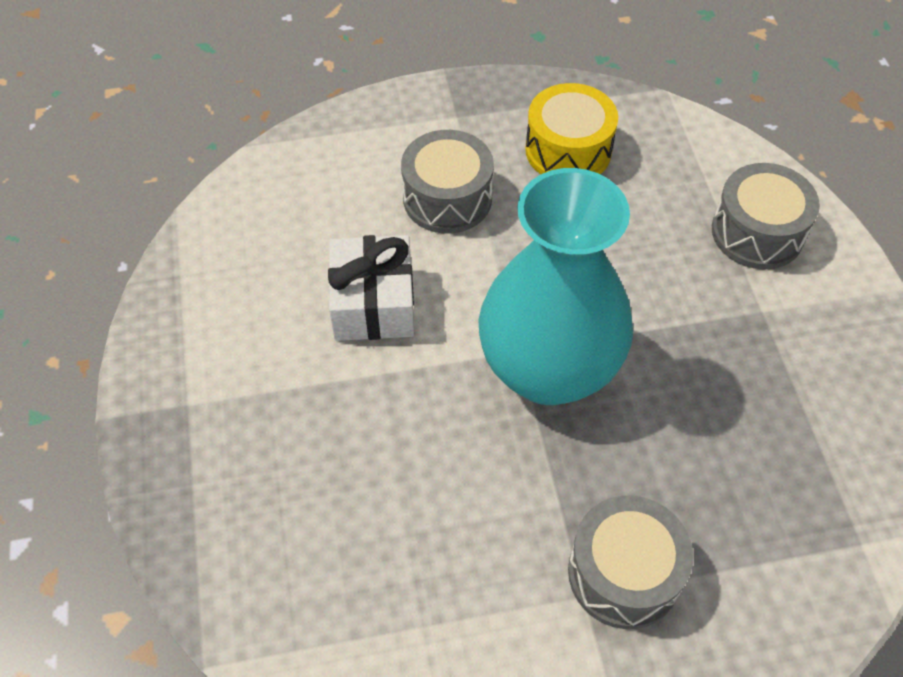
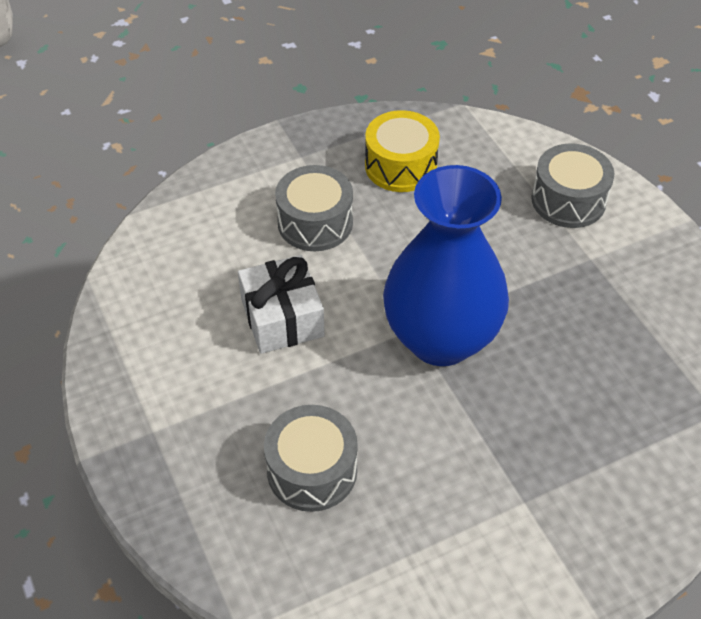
camera: 15 degrees left, 5 degrees down
(548, 370) = (441, 339): turquoise vase -> blue vase
(624, 573) = (549, 477): grey drum -> grey drum (312, 470)

